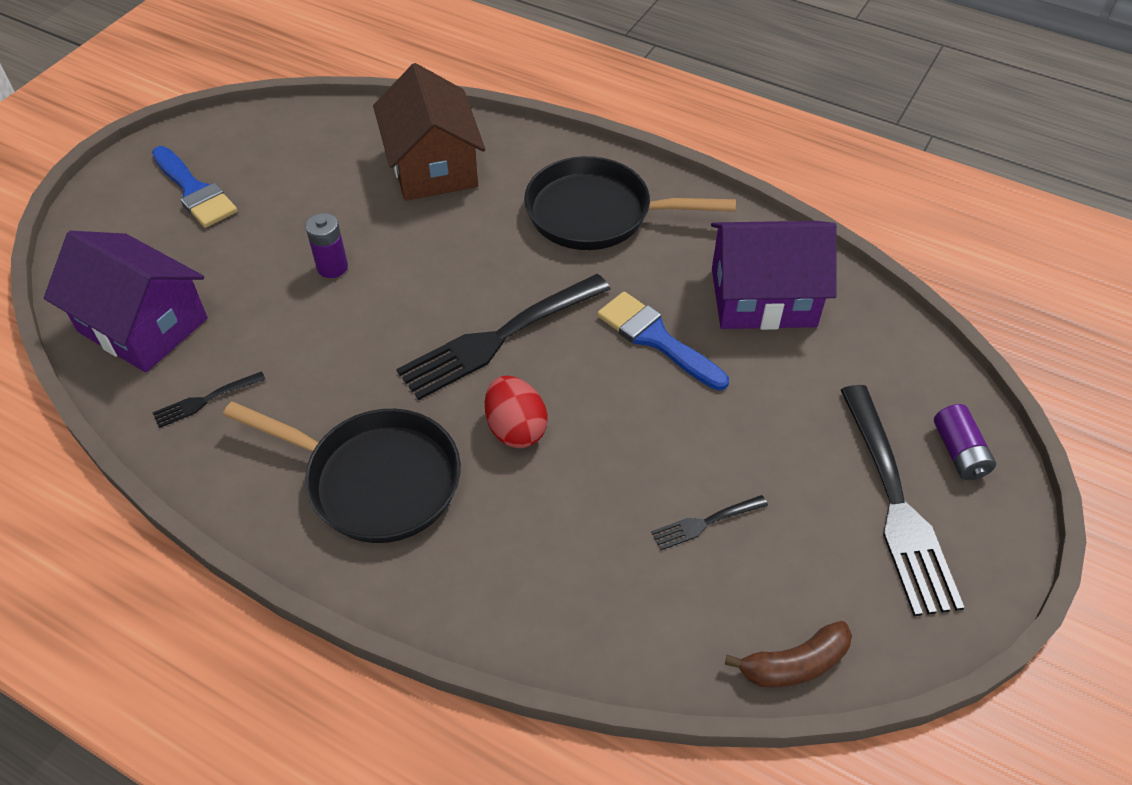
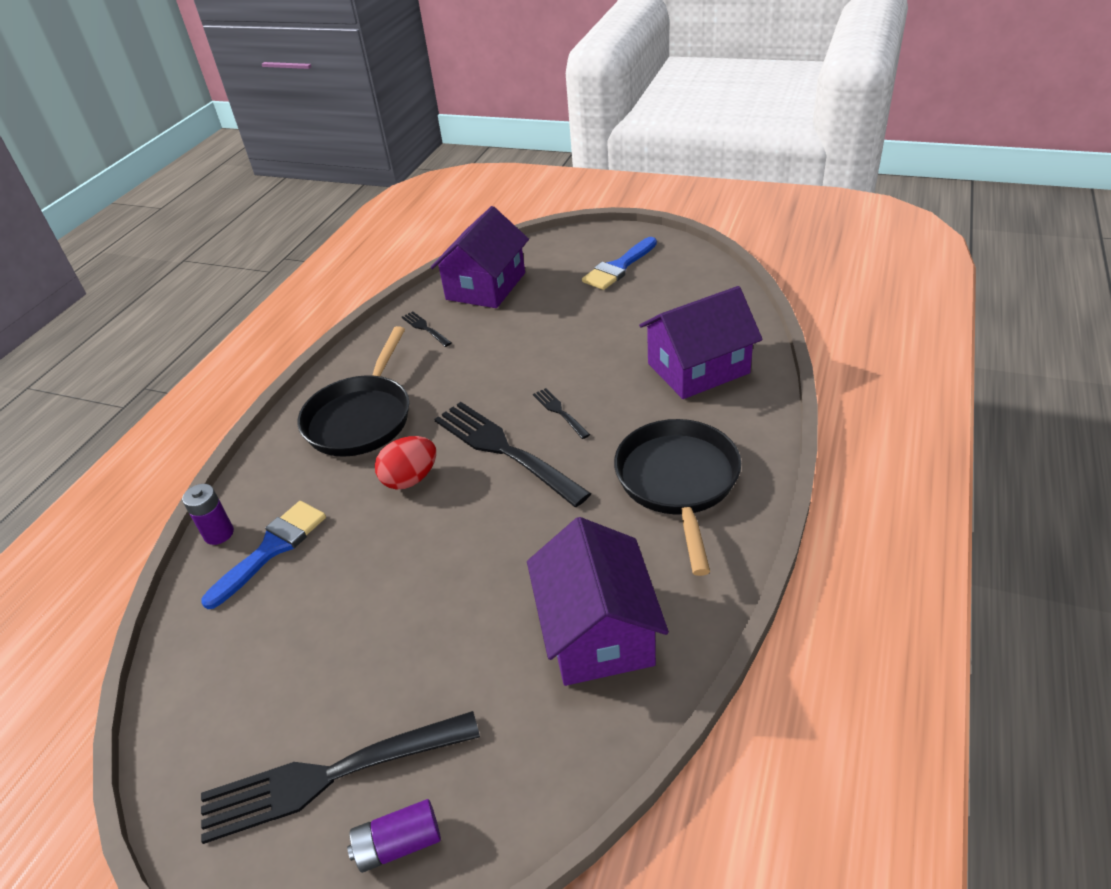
camera: 85 degrees right, 10 degrees down
(332, 267) = (560, 347): purple battery -> purple battery (219, 534)
(433, 166) = (698, 368): brown house -> purple house
(656, 339) = (522, 551): blue brush -> blue brush (272, 549)
(705, 522) = (316, 615): black fork -> black fork (559, 412)
(794, 664) = (172, 695): brown banana -> none

